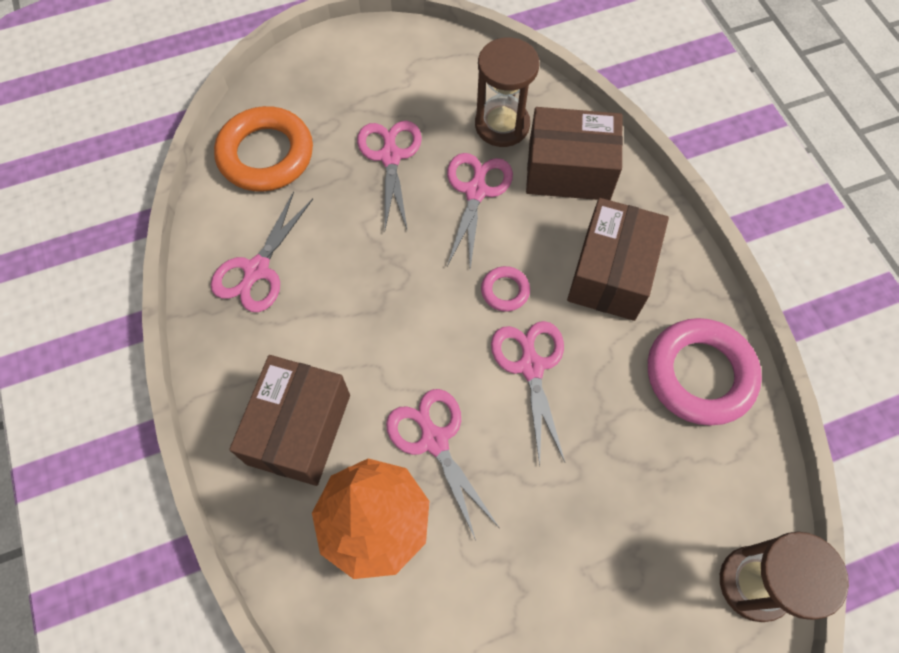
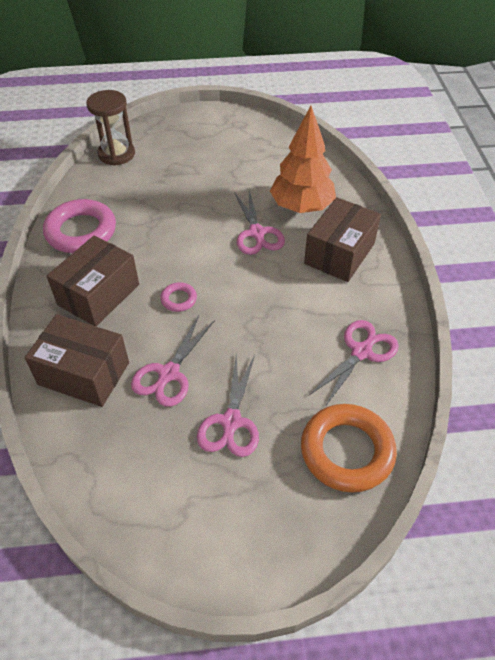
camera: 165 degrees left, 15 degrees down
(502, 125) = (118, 429): brown hourglass -> none
(531, 365) = (182, 256): pink scissors -> none

